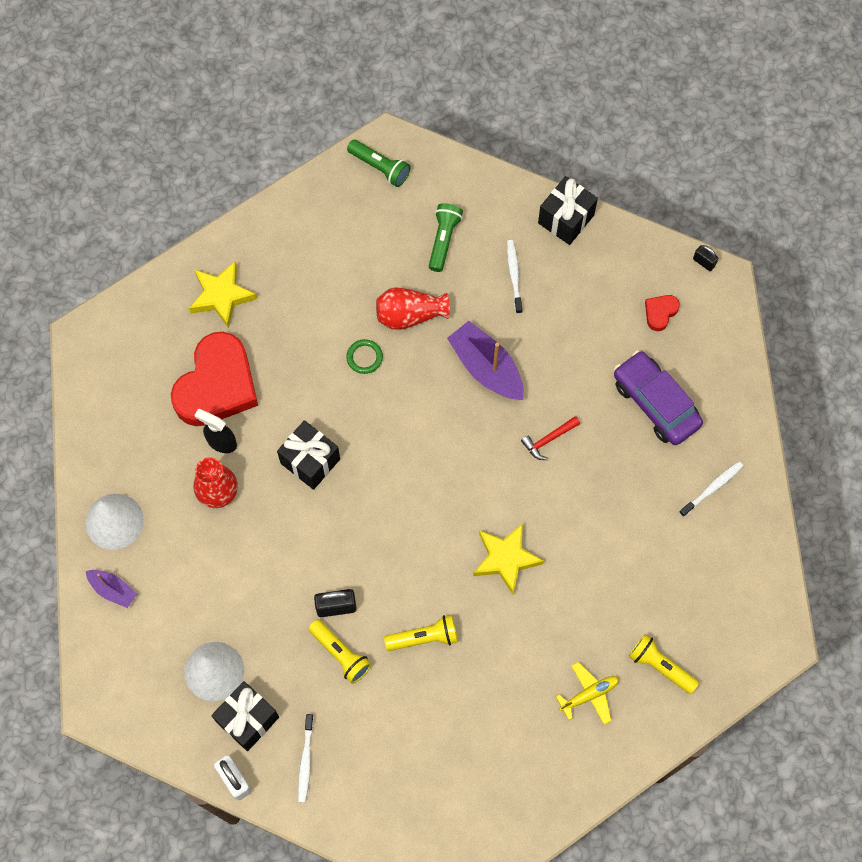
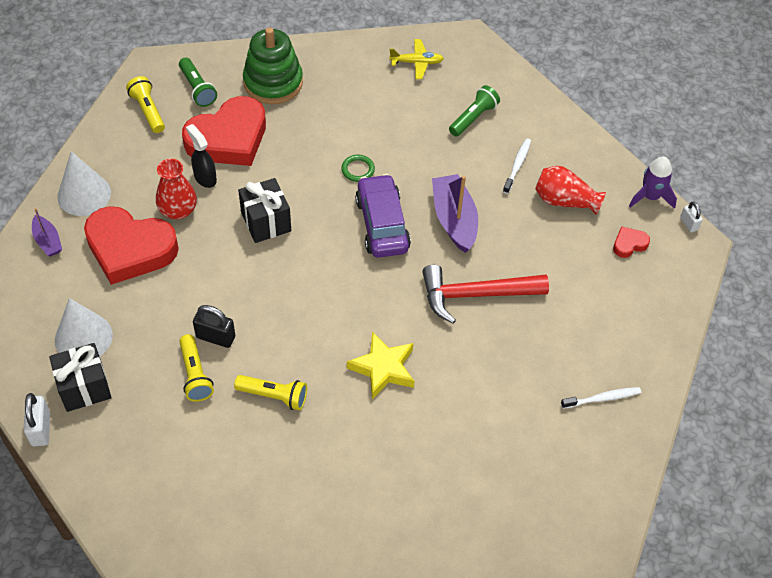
camera: 25 degrees right, 15 degrees down
(198, 557) = (130, 249): none -> red heart
(221, 296) = (273, 82): yellow star -> green stacking toy
(306, 761) = (109, 444): white toothbrush -> none
(380, 167) = (452, 51): green flashlight -> green flashlight (197, 89)
(410, 315) = (413, 156): red vase -> red vase (564, 201)
(548, 439) = (476, 295): red hammer -> red hammer, size x2.12
(566, 219) = (584, 145): black gift -> none
(589, 694) = (391, 514): yellow plane -> yellow plane (416, 63)
(655, 249) = (650, 197): none -> purple rocket
(655, 403) = (587, 309): purple car -> purple car (382, 224)
(660, 666) = (471, 523): yellow flashlight -> yellow flashlight (148, 111)
(704, 262) = (688, 224): black padlock -> white padlock

